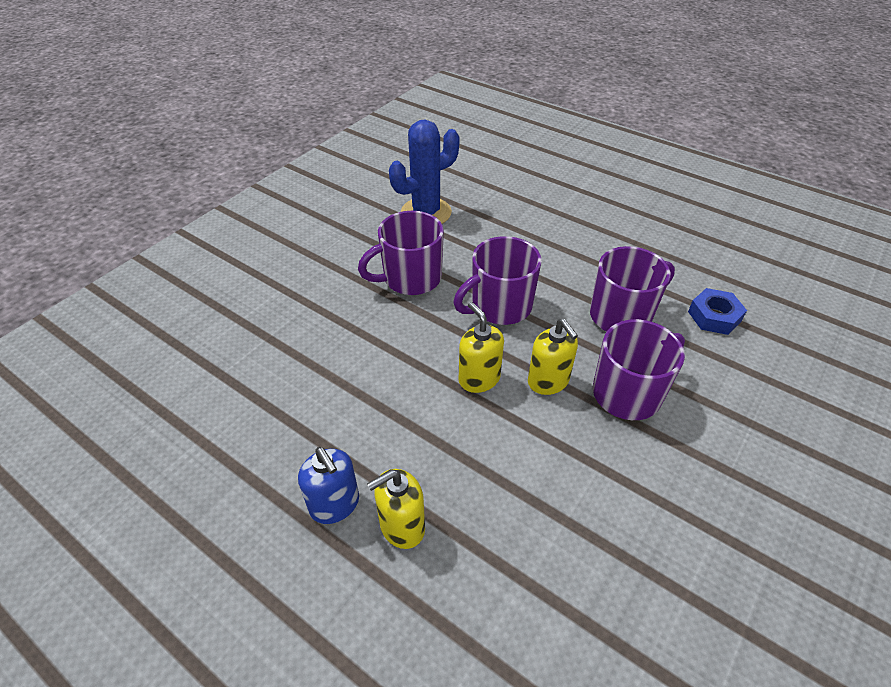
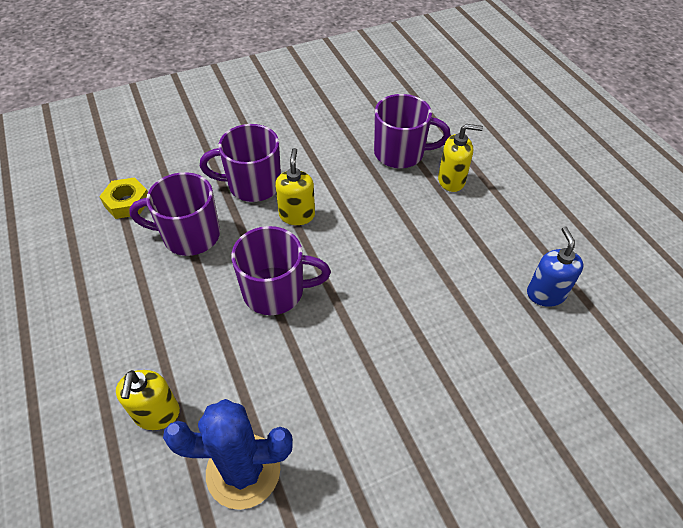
camera: 150 degrees left, 5 degrees up
(335, 504) = (488, 207): blue soap dispenser -> blue soap dispenser (545, 294)
(410, 278) = (332, 367): purple mug -> purple mug (400, 153)
(479, 379) = (344, 239): yellow soap dispenser -> yellow soap dispenser (157, 414)
(714, 316) = (127, 202): blue nut -> yellow nut

